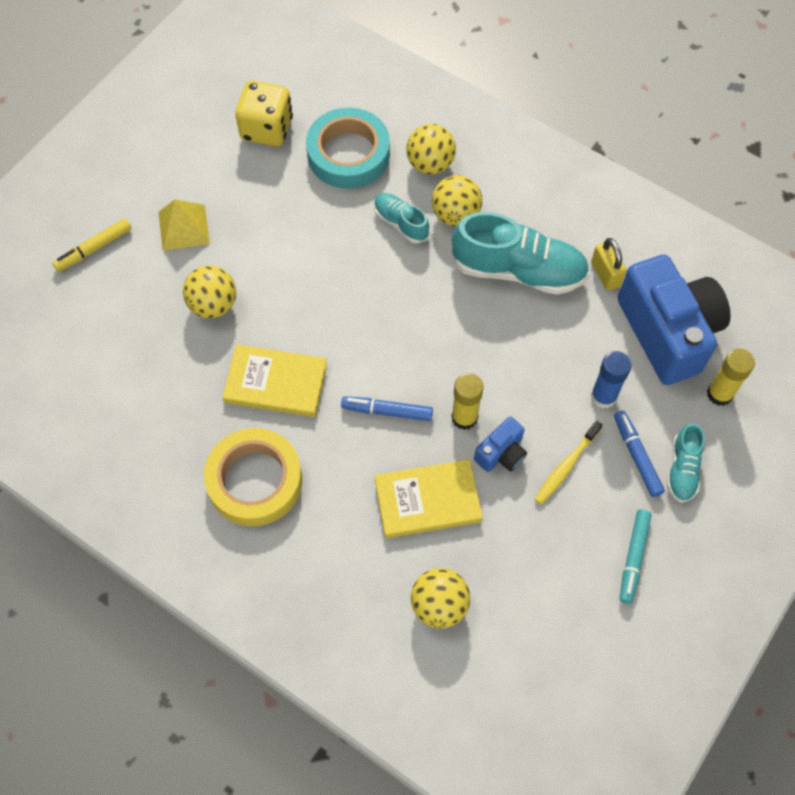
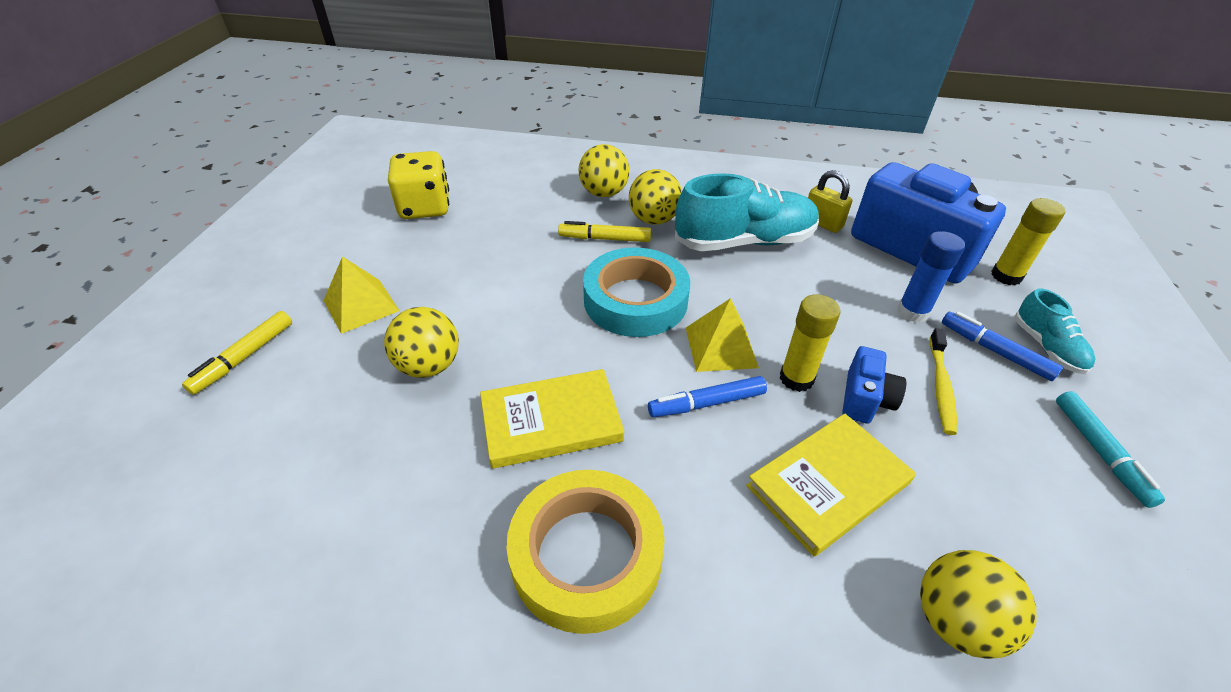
camera: 25 degrees left, 20 degrees down
(348, 154) = (520, 205): turquoise tape -> turquoise tape (635, 300)
(400, 223) = (605, 239): turquoise shoe -> yellow marker
(427, 369) = (721, 347): none -> yellow pyramid

